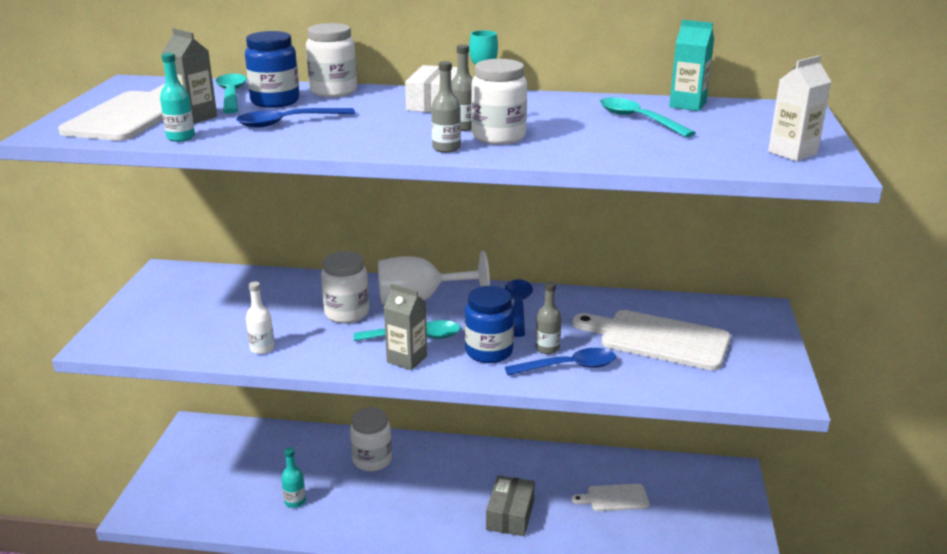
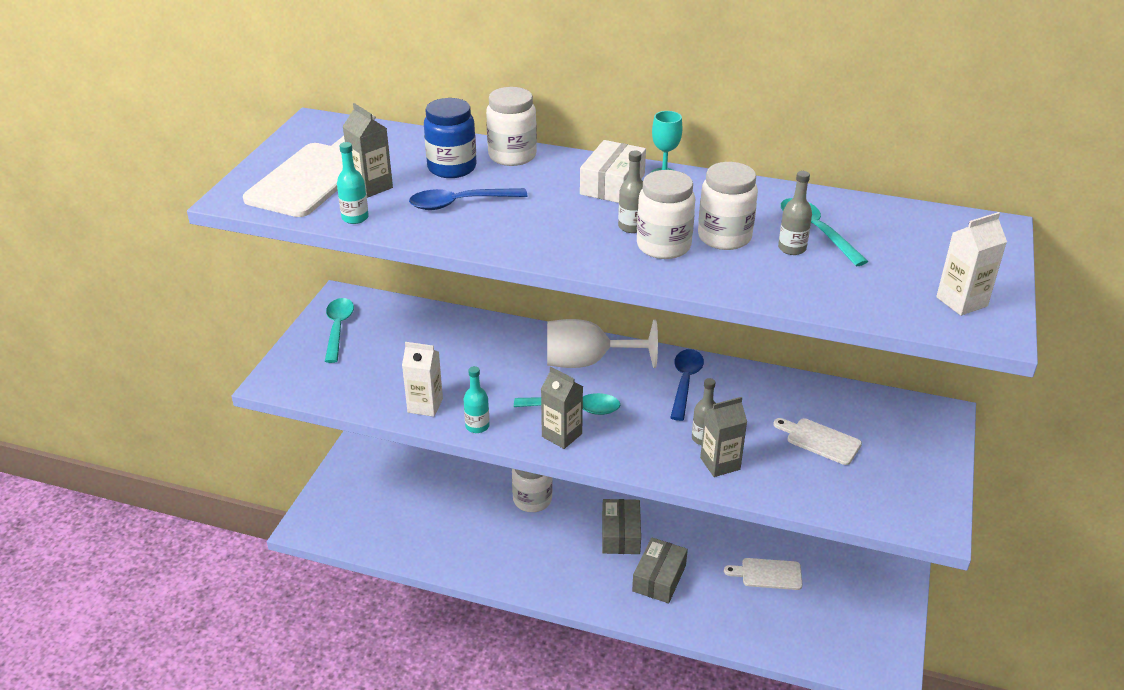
camera: 10 degrees right, 10 degrees up
(231, 95) = (410, 153): turquoise spoon -> turquoise spoon (338, 328)
(262, 348) = (425, 405): white bottle -> white carton
(295, 501) = (452, 535): turquoise bottle -> turquoise bottle (477, 426)
(347, 313) = (512, 371): white jar -> white jar (724, 237)
(446, 148) = (607, 259): grey bottle -> grey bottle (792, 248)
(465, 480) = (620, 534): none -> grey box
(489, 352) = (644, 436): blue jar -> none
(568, 367) = (720, 463): blue spoon -> grey carton
(658, 339) = (820, 440): white cutting board -> white cutting board, size x0.55
(687, 105) = (877, 211): turquoise carton -> none

